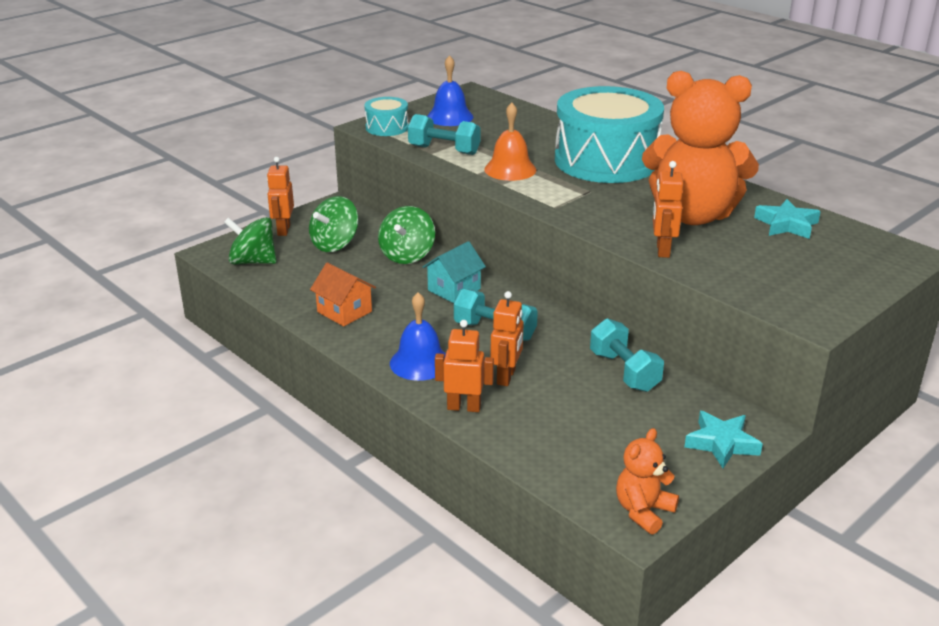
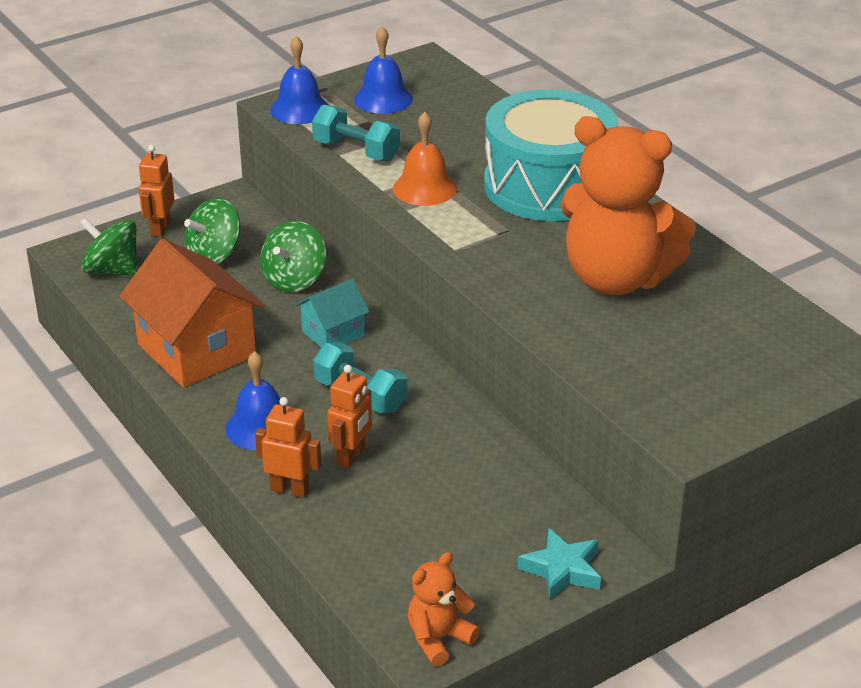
camera: 10 degrees right, 5 degrees up
(344, 312) = (196, 350): orange house -> orange house, size x1.89
(387, 127) = (300, 109): turquoise drum -> blue bell
(624, 371) = (490, 465): turquoise dumbbell -> none
(662, 250) = (556, 325): orange robot -> none
(787, 225) = (725, 304): turquoise star -> none

